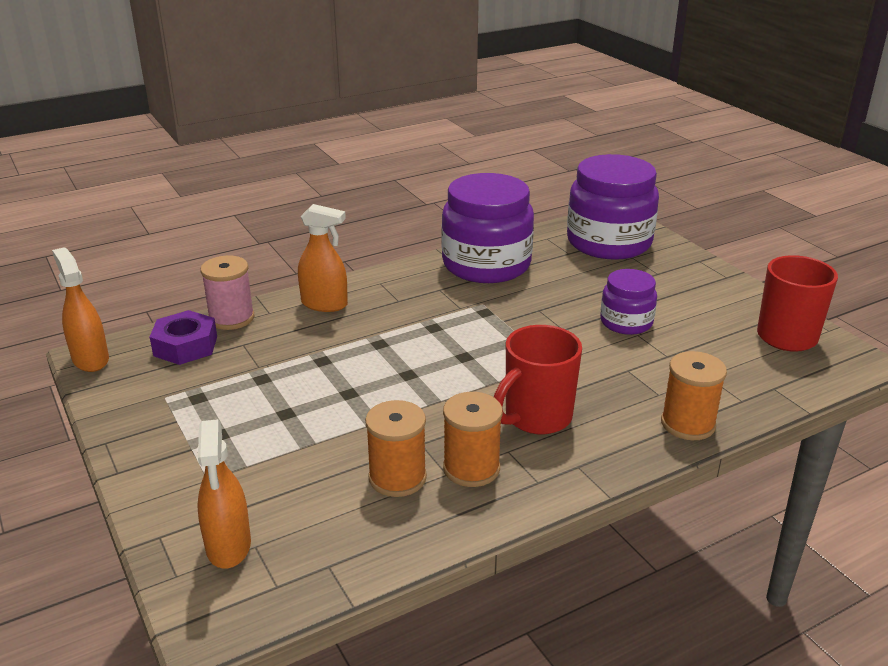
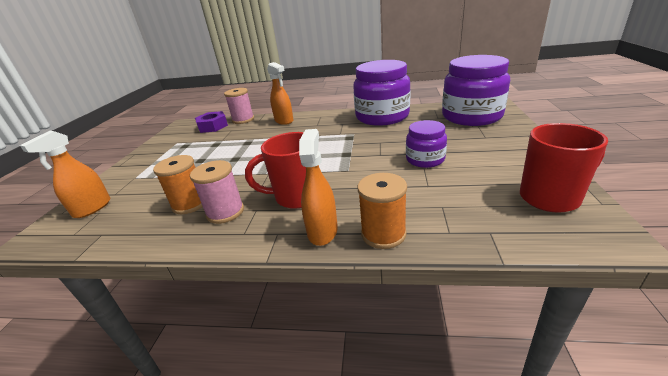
camera: 40 degrees right, 0 degrees up
(90, 359) = (180, 125): orange spray bottle -> orange spray bottle (322, 231)
(471, 468) = (225, 212): orange spool -> pink spool

